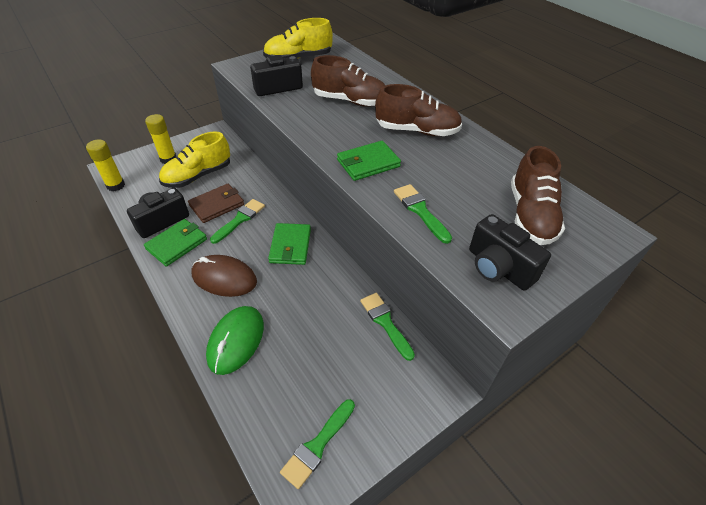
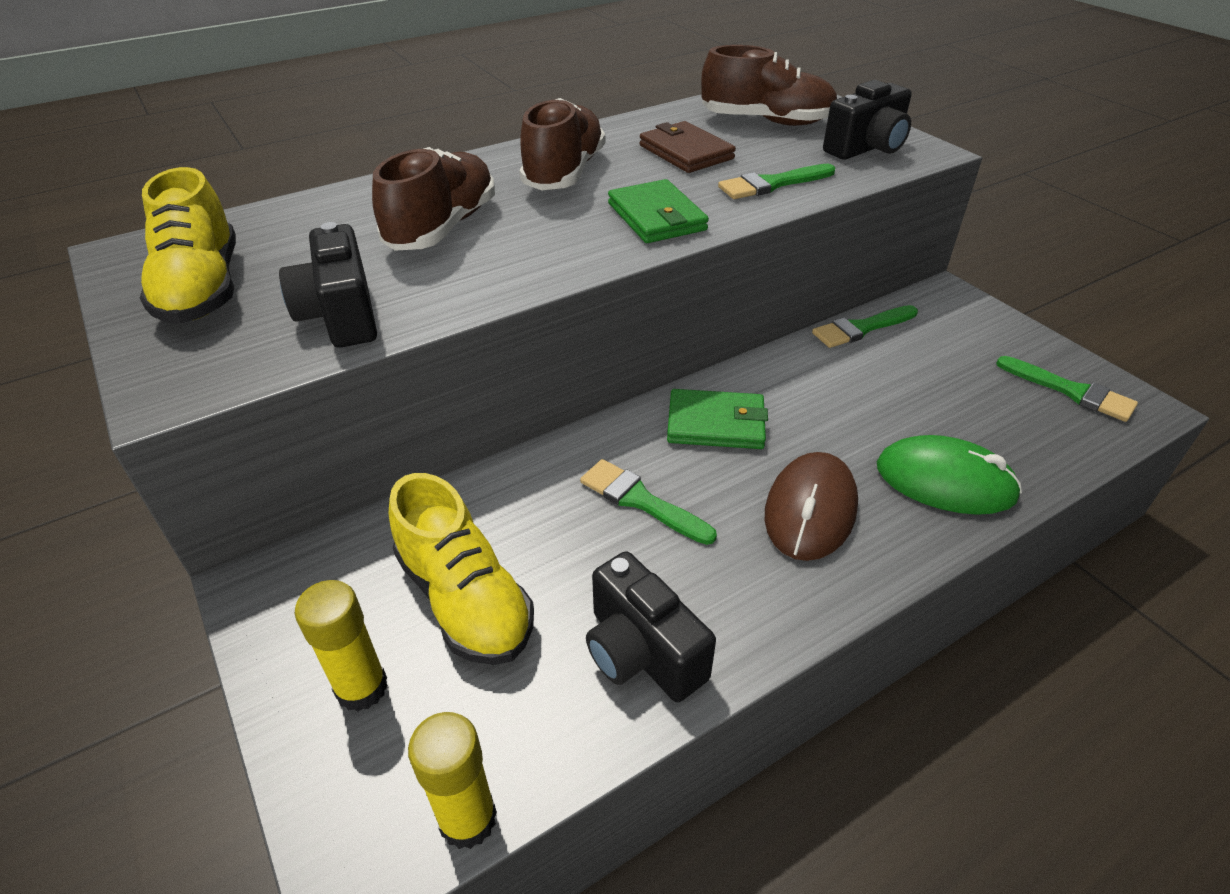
camera: 85 degrees left, 5 degrees down
(177, 244) = (722, 605): green wallet -> none
(217, 205) = (588, 546): brown wallet -> brown wallet (685, 152)

